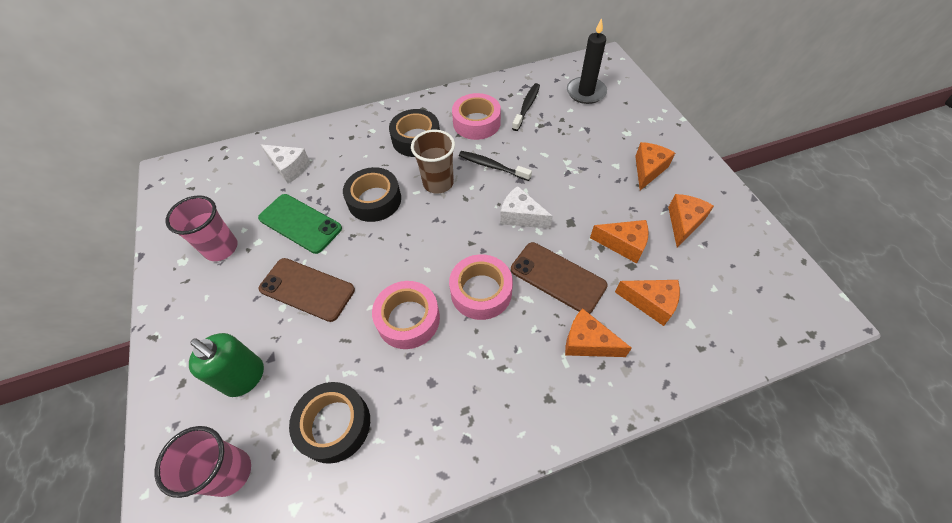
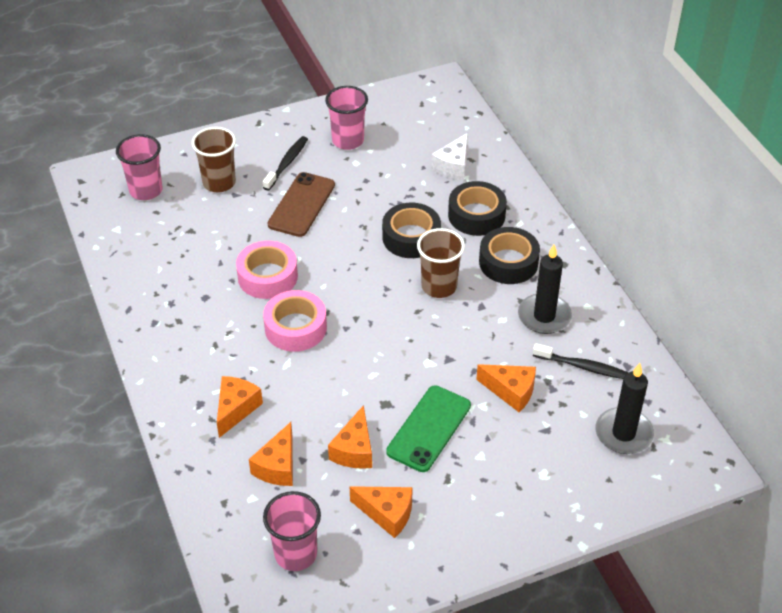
camera: 85 degrees right, 10 degrees down
(245, 377) = (219, 183): green soap dispenser -> brown cup
(300, 223) = (378, 187): green phone -> green phone (429, 429)
(334, 425) = (175, 241): black tape -> black tape (476, 215)
(476, 123) = (544, 316): pink tape -> black candle
(492, 166) = (468, 333): black toothbrush -> black toothbrush (287, 163)
(521, 216) = (393, 359): white cheese -> none
(557, 277) = (311, 389): brown phone -> none
(648, 170) = (474, 489): orange cheese -> orange cheese (511, 391)
(740, 287) = (295, 554): none -> pink cup

